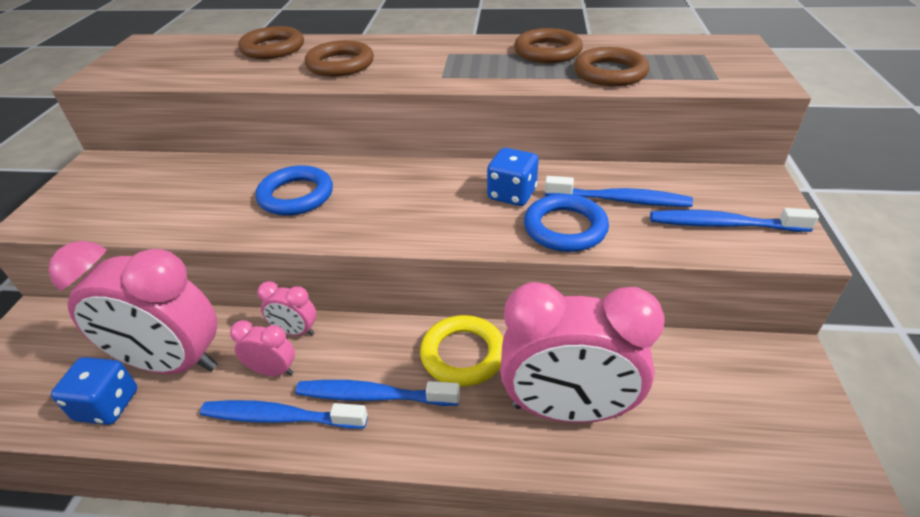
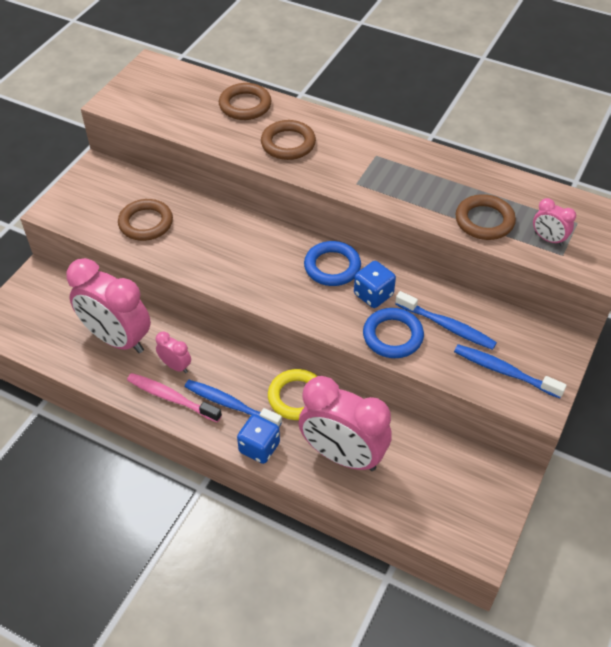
camera: 20 degrees right, 10 degrees up
(108, 405) = (76, 354): blue dice -> blue dice (259, 447)
(280, 417) = (171, 397): blue toothbrush -> pink toothbrush
(295, 331) = (197, 343): pink clock -> pink clock (548, 239)
(296, 195) = (224, 245): blue ring -> blue ring (332, 267)
(547, 51) = (454, 178): brown ring -> brown ring (146, 223)

